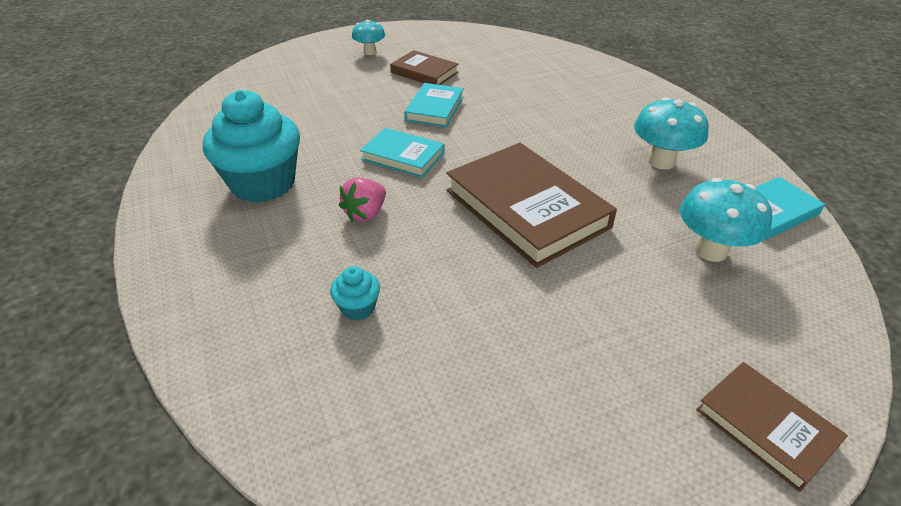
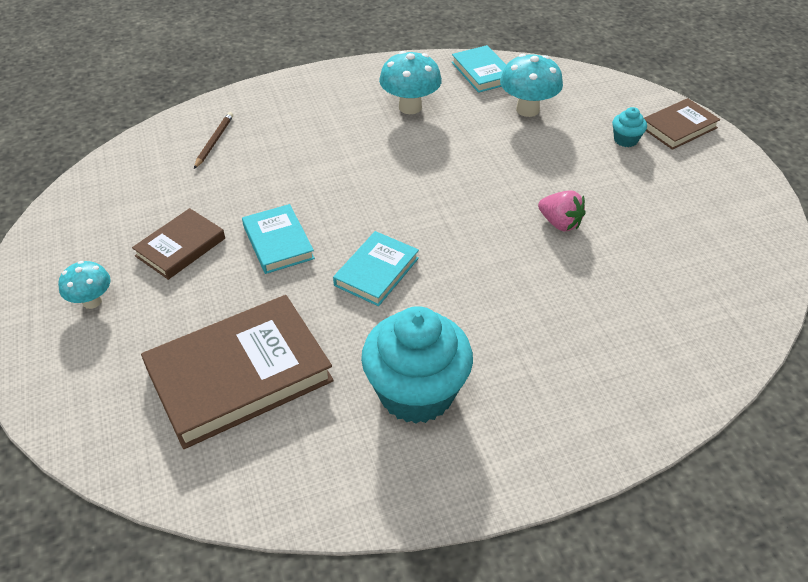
camera: 85 degrees left, 5 degrees up
(358, 308) = (605, 304): turquoise cupcake -> turquoise cupcake (625, 140)
(365, 214) = (476, 301): pink strawberry -> pink strawberry (560, 223)
(435, 109) = (278, 242): turquoise book -> turquoise book turned 45 degrees clockwise
(526, 209) = (473, 193): brown book -> brown book (239, 375)
(553, 70) = (214, 142): none -> brown pencil

